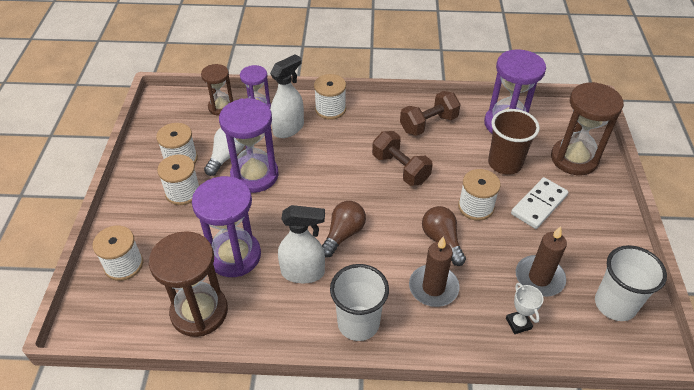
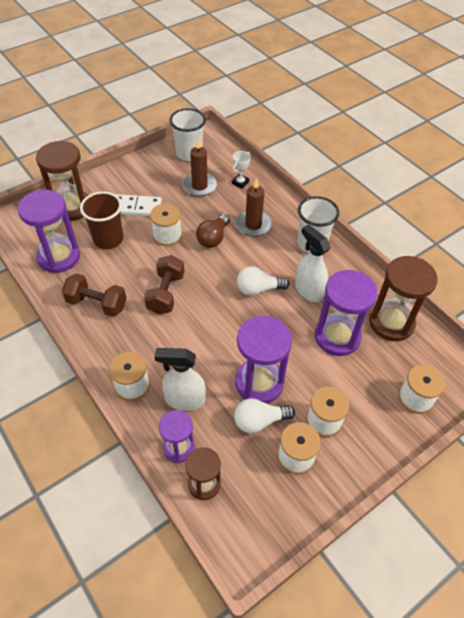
camera: 130 degrees left, 5 degrees up
(343, 234) = (258, 289): brown light bulb -> white light bulb

